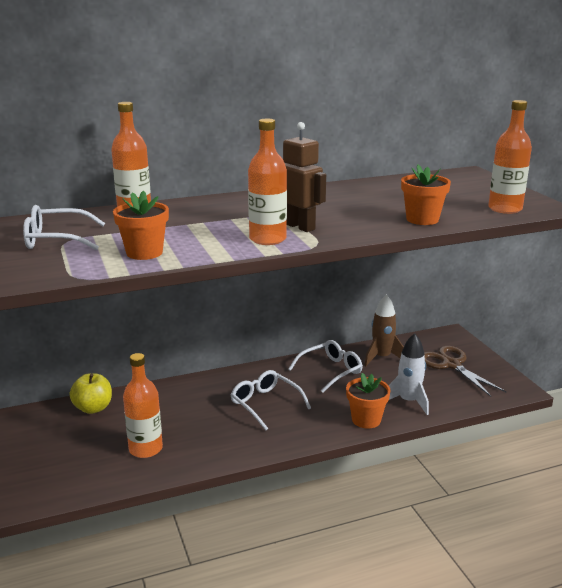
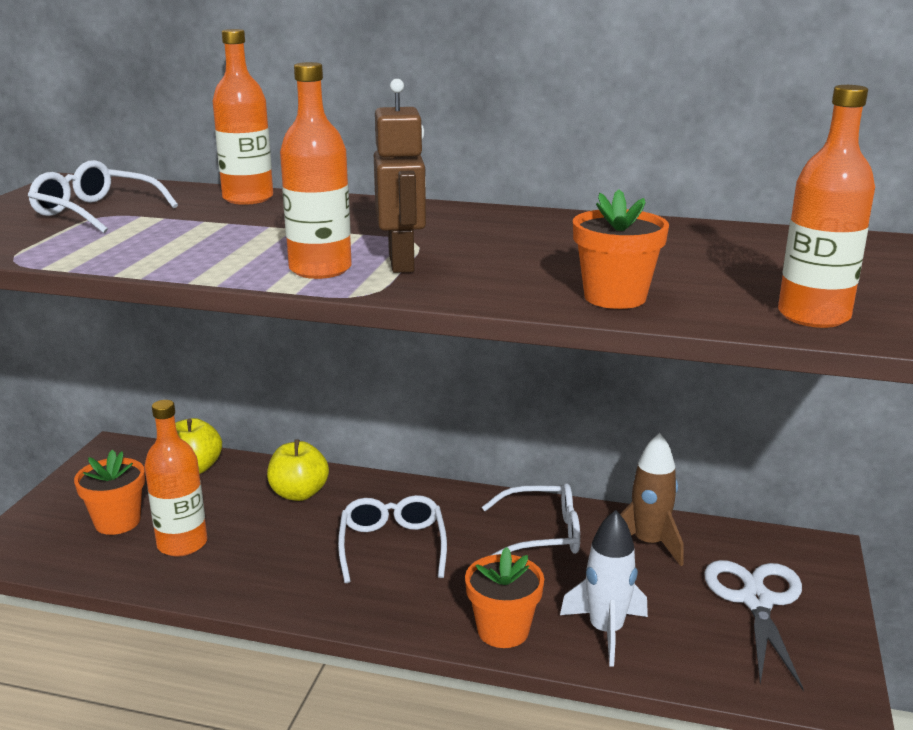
camera: 35 degrees right, 0 degrees up
(144, 253) = (142, 249): orange flower pot -> orange flower pot (117, 522)
(178, 398) = (299, 493): none -> yellow apple
(451, 365) = (756, 601): brown scissors -> white scissors

